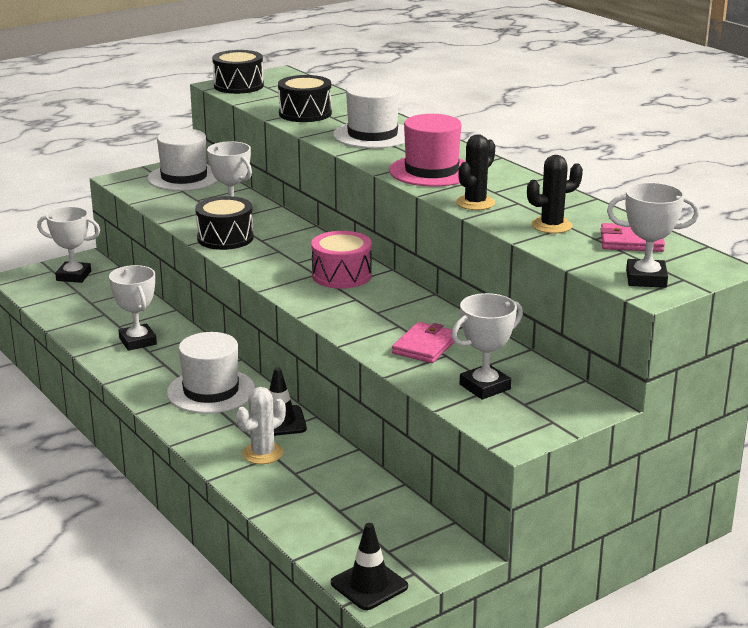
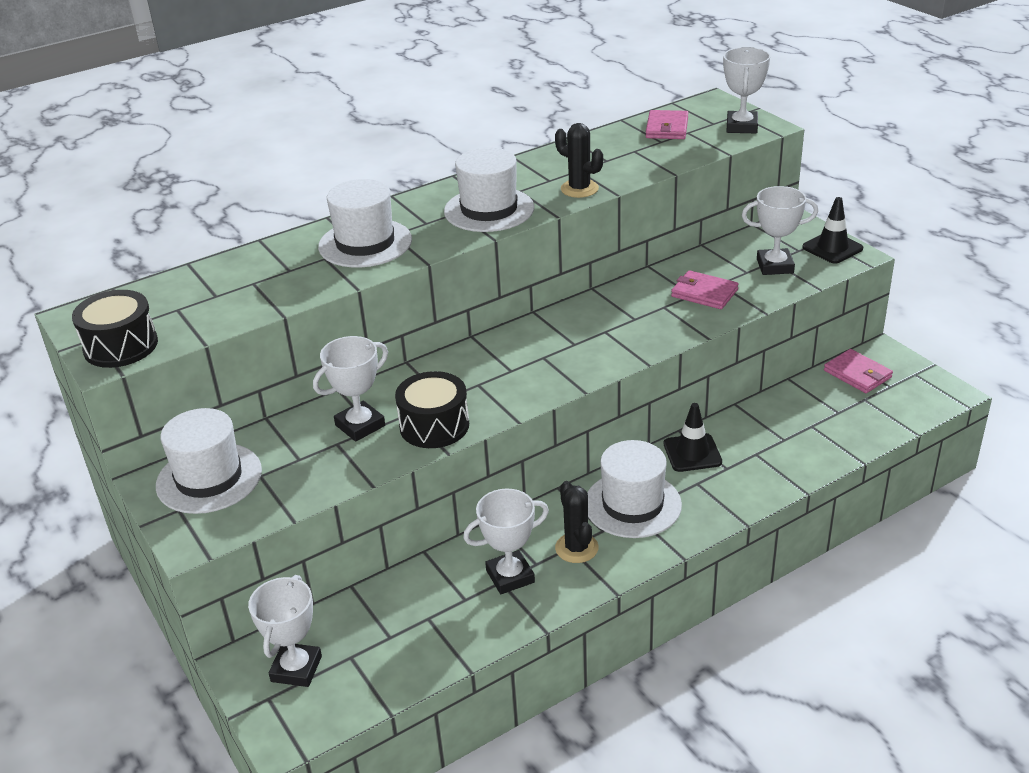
camera: 85 degrees left, 10 degrees up
(263, 453) = (753, 460): white cactus -> none
(305, 113) = (268, 289): black drum -> none
(341, 275) = (548, 341): pink drum -> none
(369, 585) = (939, 395): black traffic cone -> black traffic cone (832, 248)
(412, 530) = (857, 374): none -> pink wallet
(431, 171) = (489, 210): pink hat -> white hat
(485, 387) = (775, 266): white trophy -> white trophy turned 60 degrees counterclockwise
(551, 226) = (634, 157): black cactus -> black cactus (576, 548)

